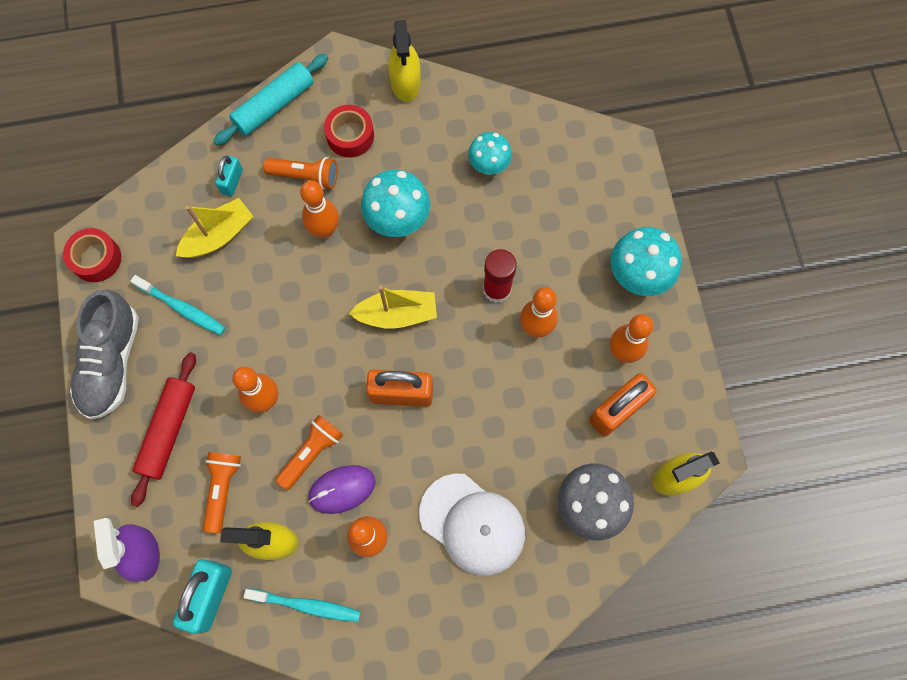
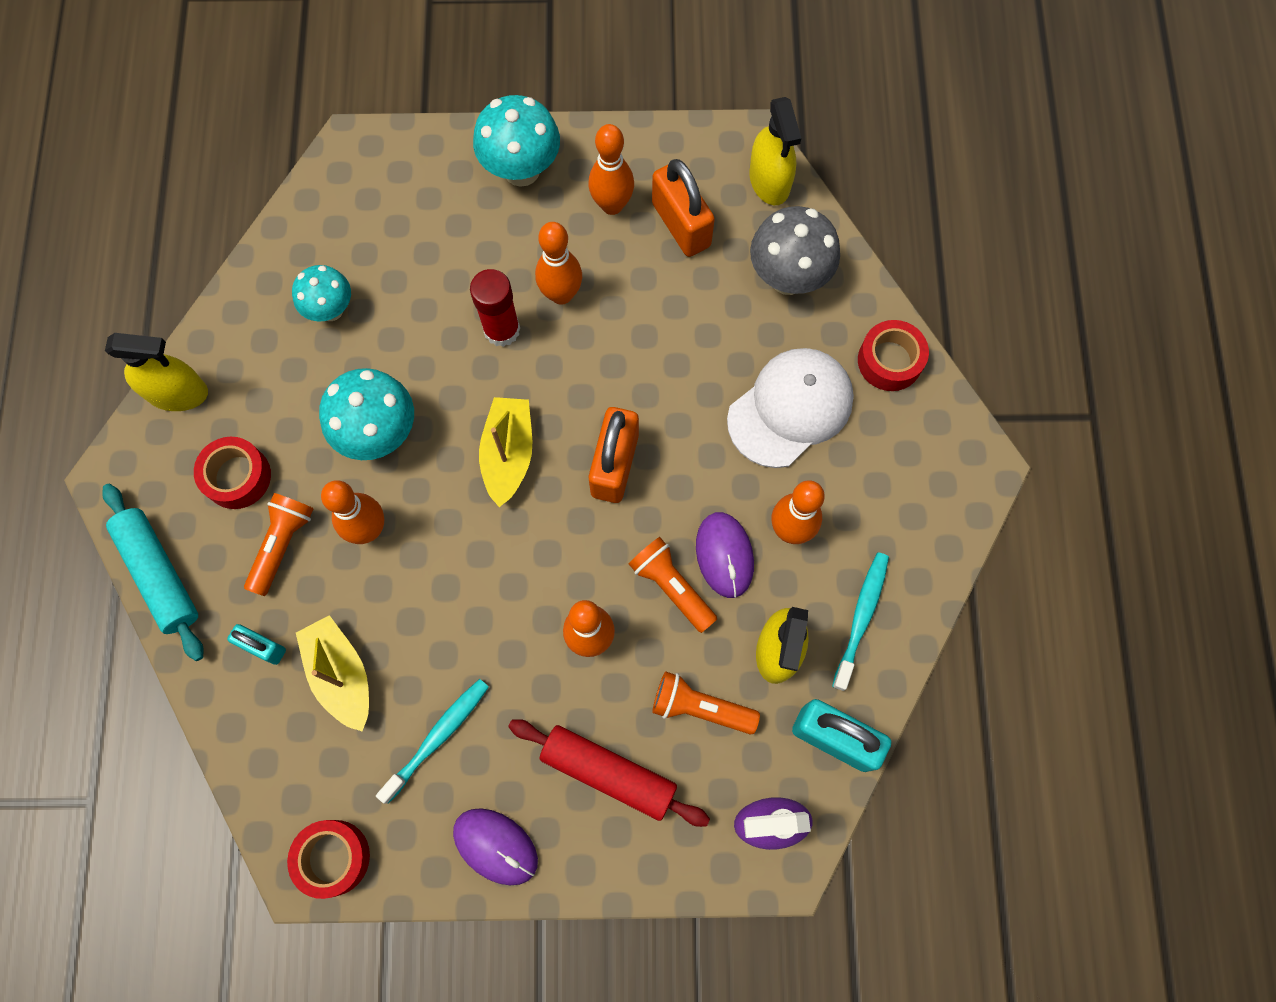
camera: 80 degrees left, 0 degrees up
(111, 362) = (495, 846): grey shoe -> purple mouse
(530, 603) = (889, 361): none -> red tape

